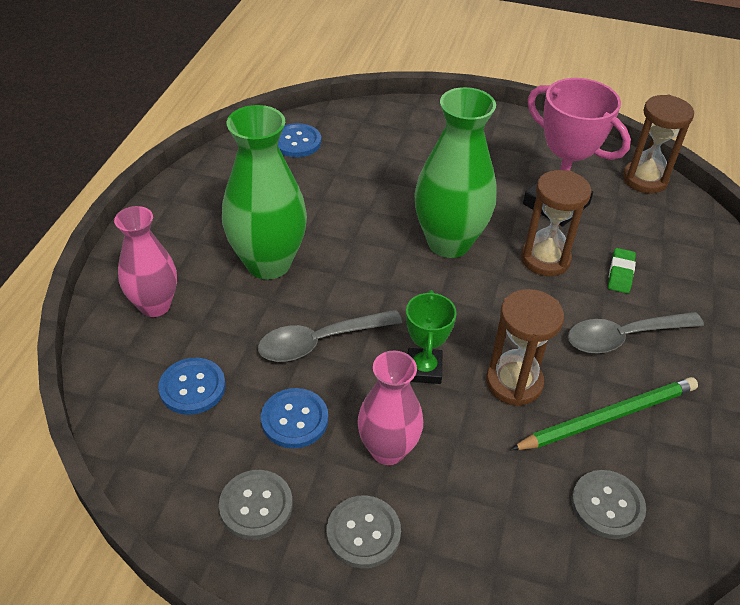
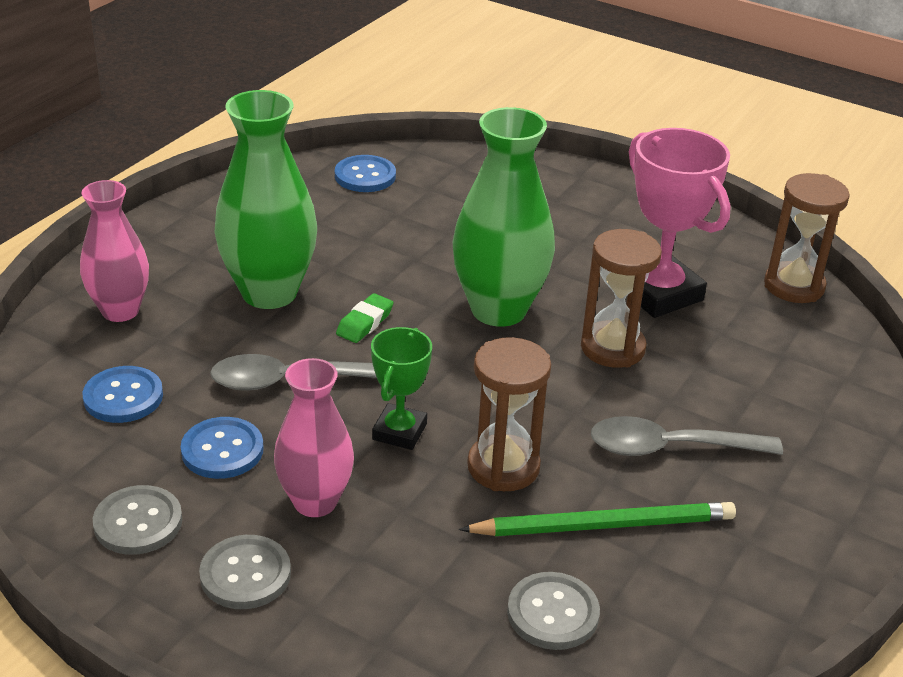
camera: 15 degrees right, 10 degrees down
(620, 274) = (703, 381): green eraser -> green eraser (365, 323)

